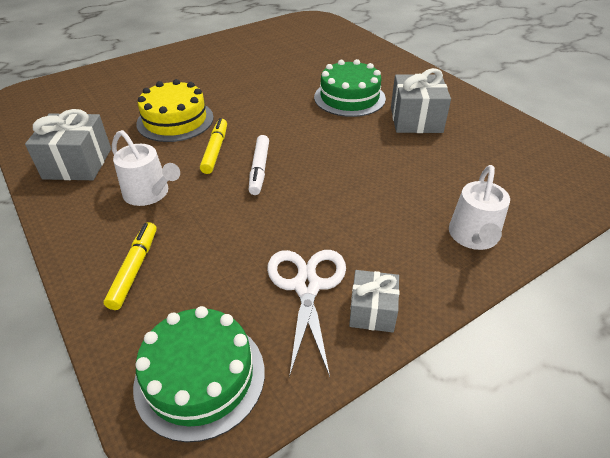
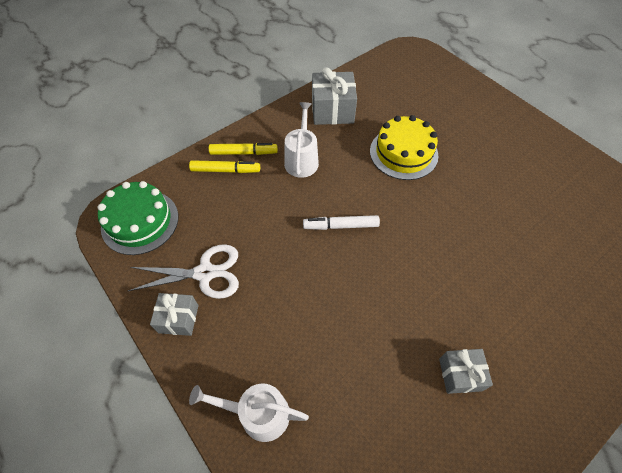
camera: 85 degrees right, 15 degrees up
(149, 193) = (302, 160): white watering can -> white watering can turned 150 degrees clockwise
(215, 150) = (363, 190): yellow marker -> yellow marker (244, 153)
(349, 98) = (490, 298): green cake -> none
(416, 120) = (460, 374): grey gift -> grey gift, size x0.62

